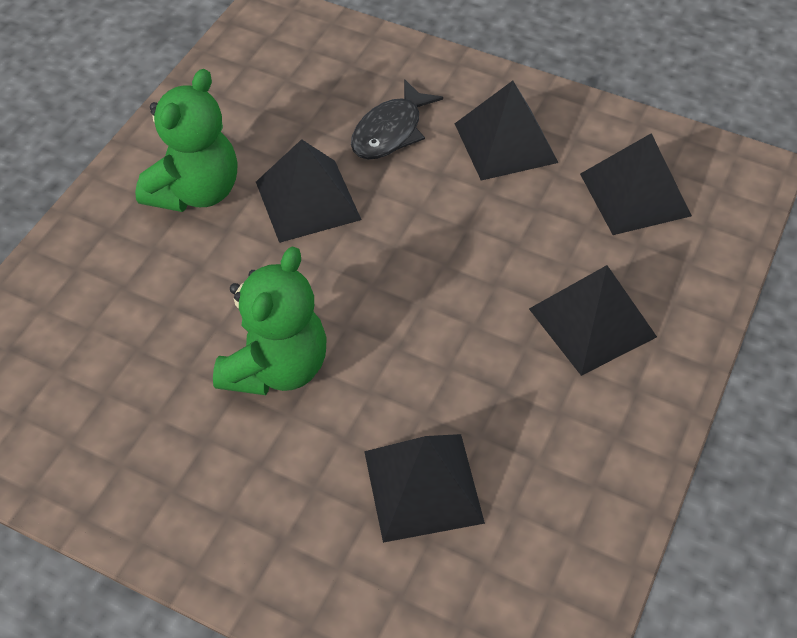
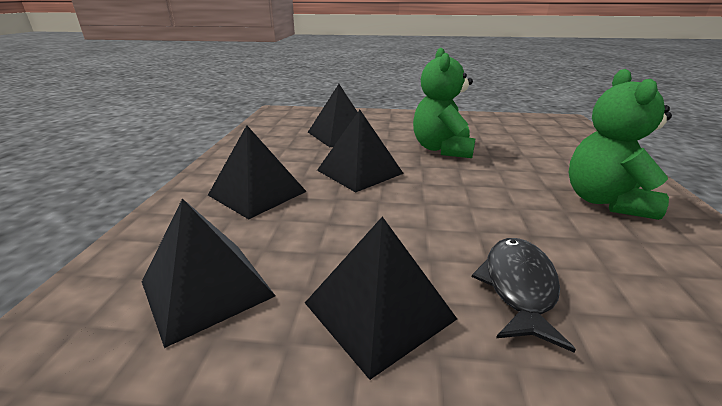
camera: 160 degrees right, 25 degrees down
(307, 200) = (519, 213): black pyramid -> black pyramid (359, 171)

